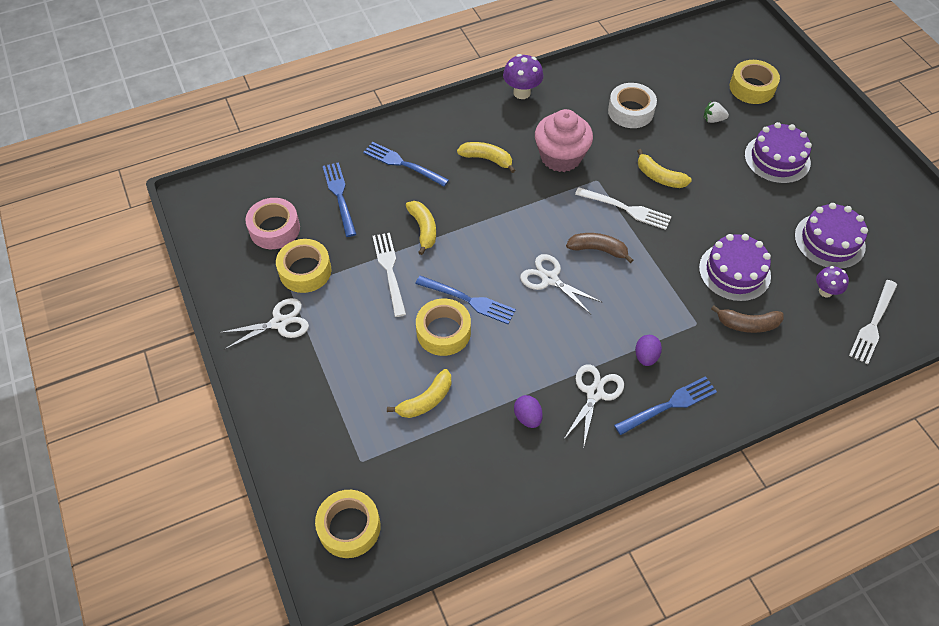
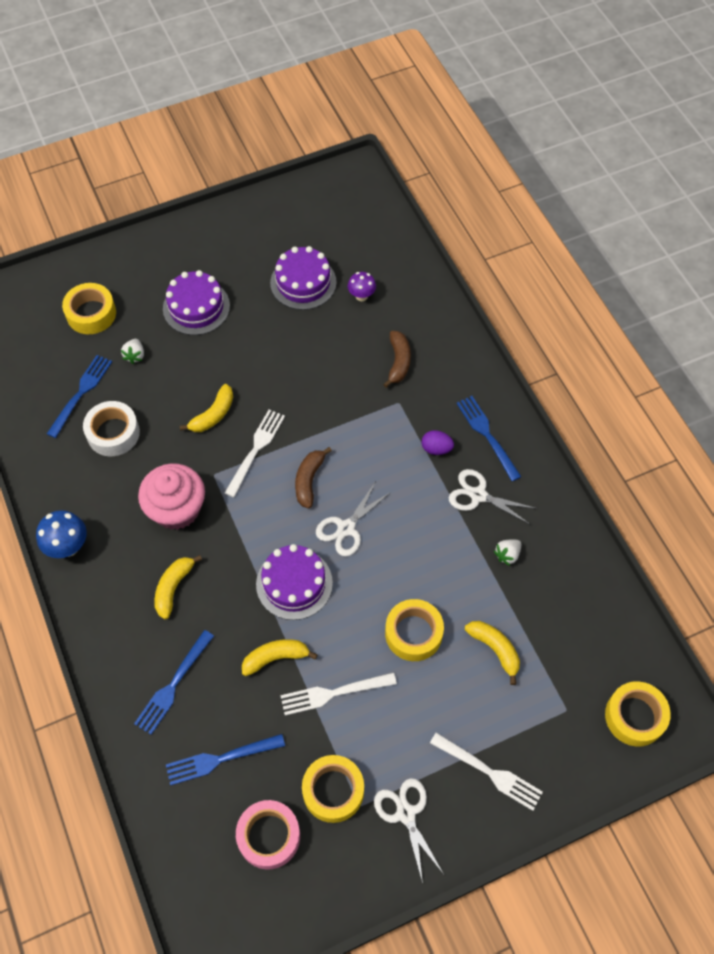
camera: 90 degrees left, 5 degrees up
(468, 300) = (373, 608): blue fork -> blue fork (81, 393)
(522, 93) = (68, 547): purple mushroom -> blue mushroom
(527, 417) = (507, 555): purple egg -> white strawberry
(734, 272) = (338, 364): purple cake -> purple cake (294, 583)
(873, 324) = (396, 267): white fork -> white fork (489, 772)

